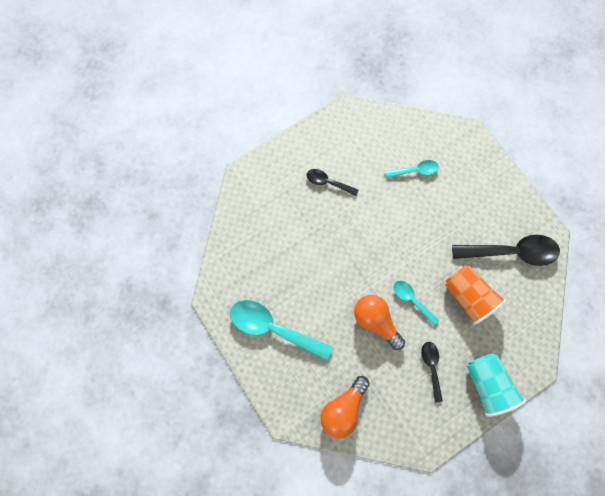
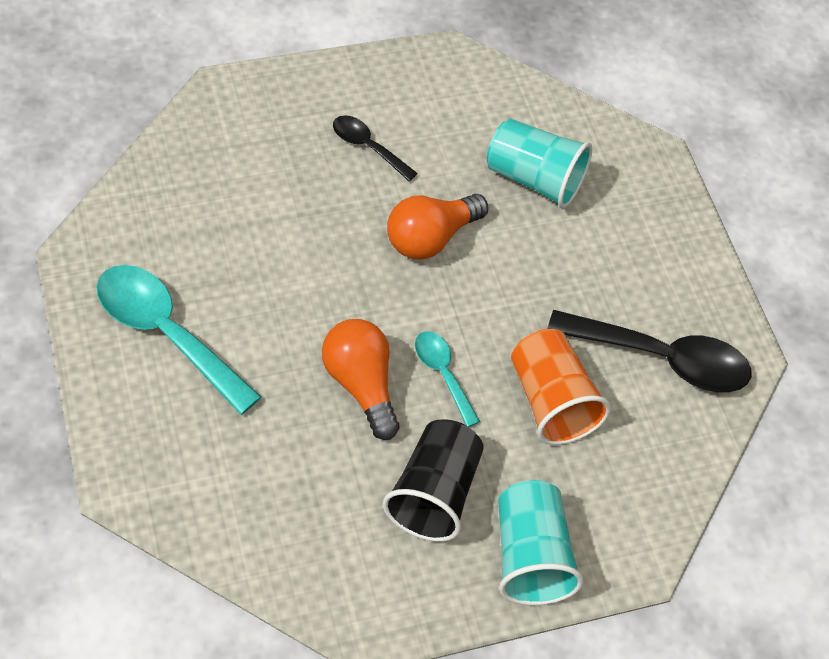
camera: 10 degrees right, 20 degrees down
(343, 407) = (236, 504): orange light bulb -> orange light bulb (430, 238)
(415, 170) = (534, 179): turquoise spoon -> turquoise cup
(431, 366) = (434, 493): black spoon -> black cup

